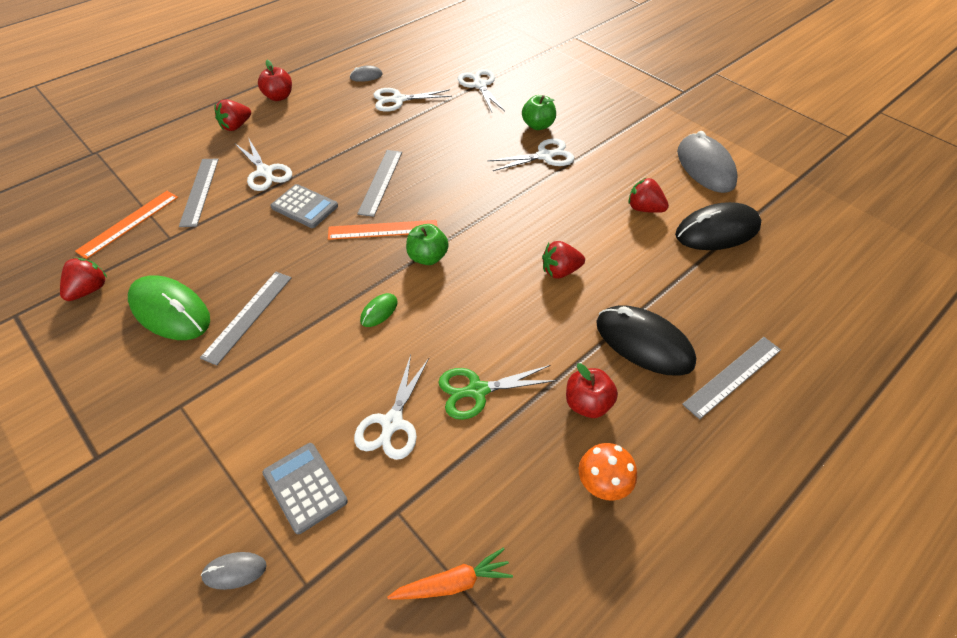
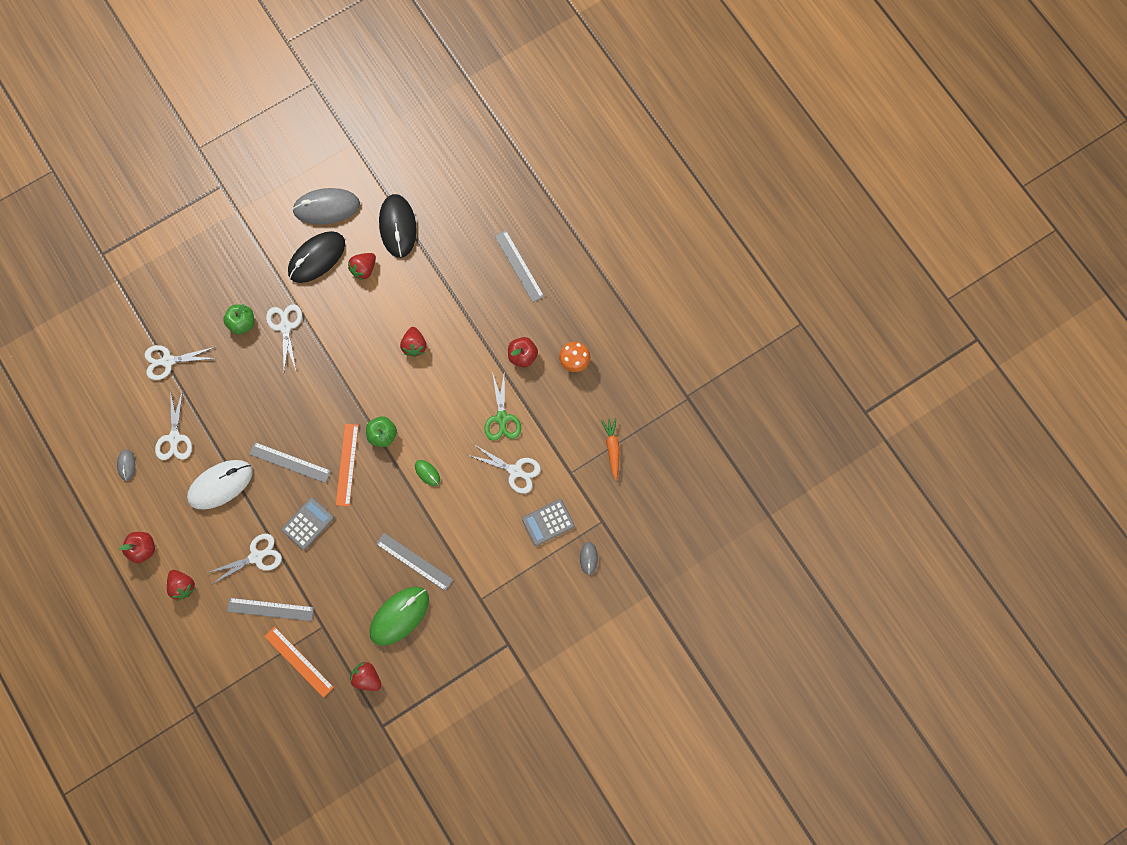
camera: 80 degrees left, 25 degrees up
(349, 135) = (220, 485): none -> white mouse
(644, 343) = (485, 309): black mouse -> black mouse (317, 258)

